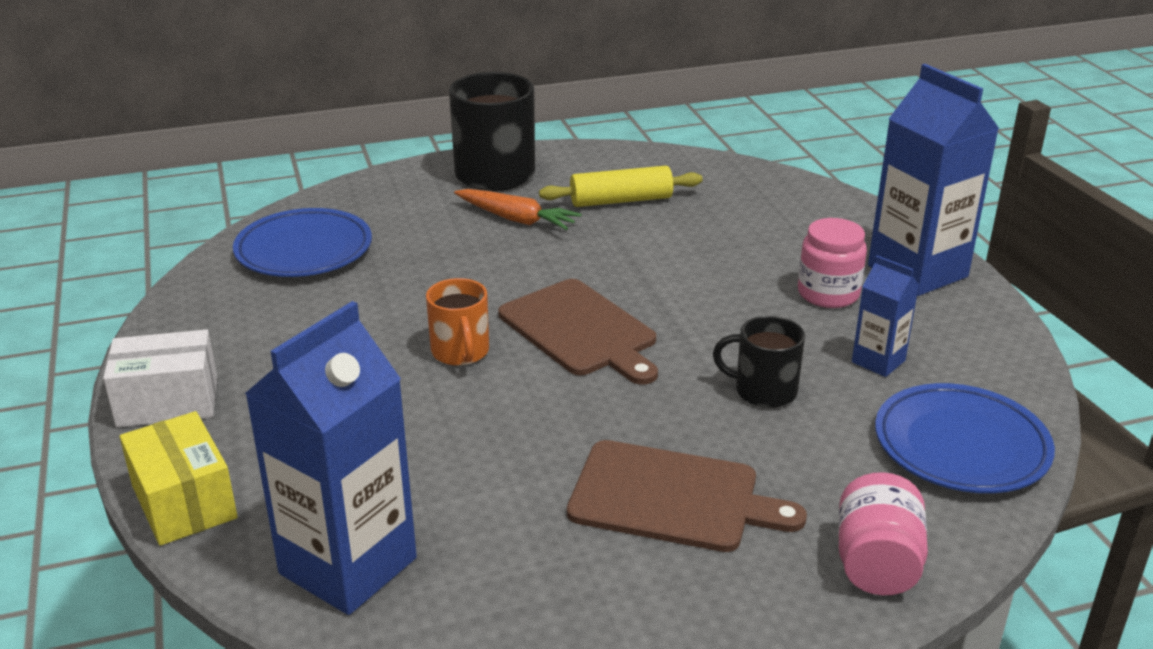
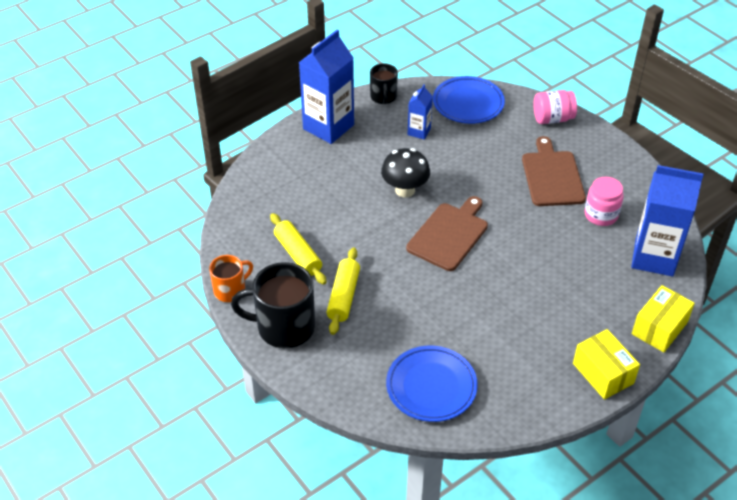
camera: 110 degrees left, 15 degrees up
(168, 402) = (603, 373): white box -> yellow box
(460, 352) = (493, 274): orange mug -> orange mug (230, 290)
(516, 219) = (343, 296): orange carrot -> yellow rolling pin
(715, 312) = (405, 190): none -> black mushroom
(763, 391) = (463, 163): black mug -> black mug (383, 97)
(828, 294) = (366, 154): pink jar -> pink jar (601, 215)

